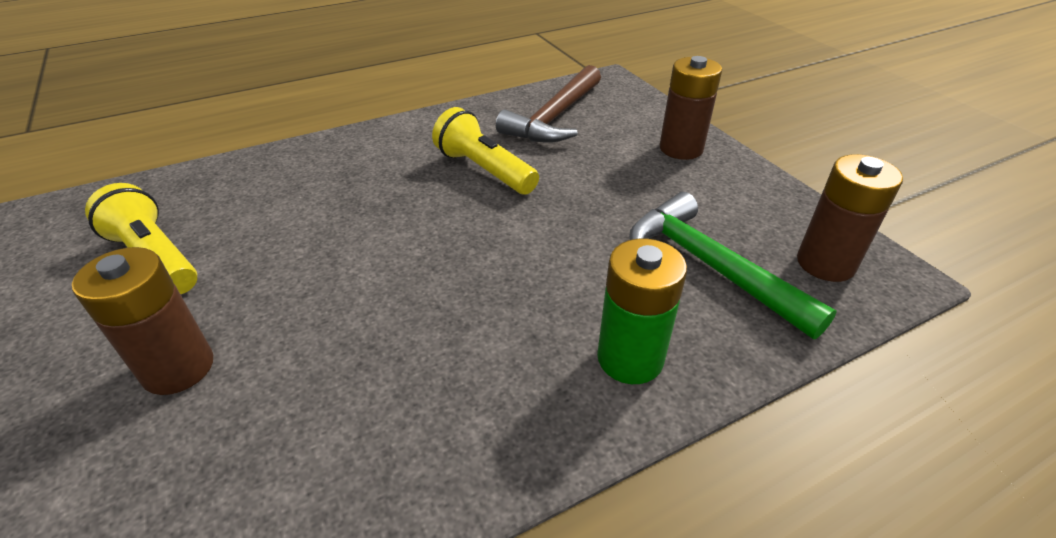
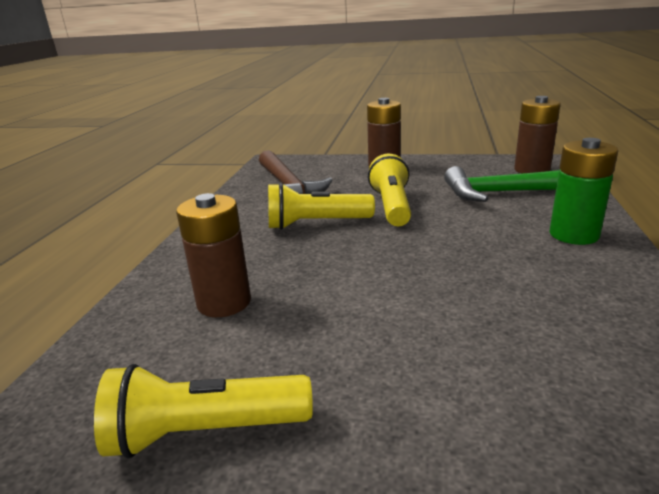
camera: 50 degrees left, 15 degrees down
(178, 368) = (433, 444): brown battery -> brown battery (224, 302)
(572, 196) = (392, 206): none -> yellow flashlight

